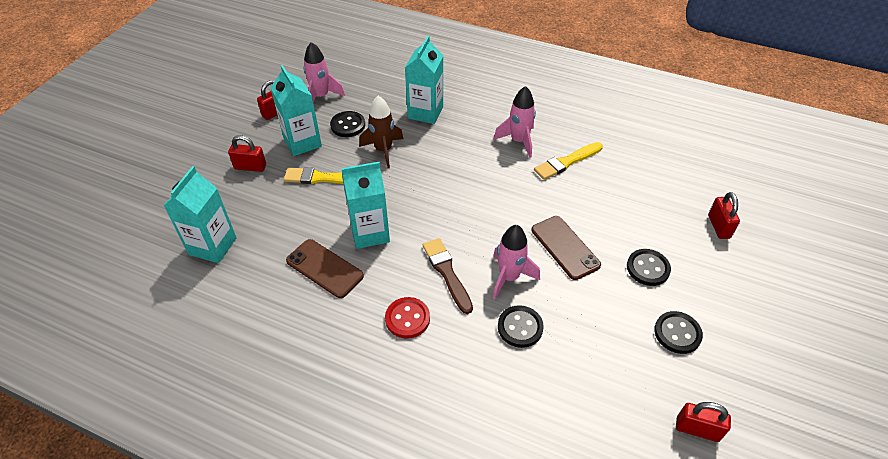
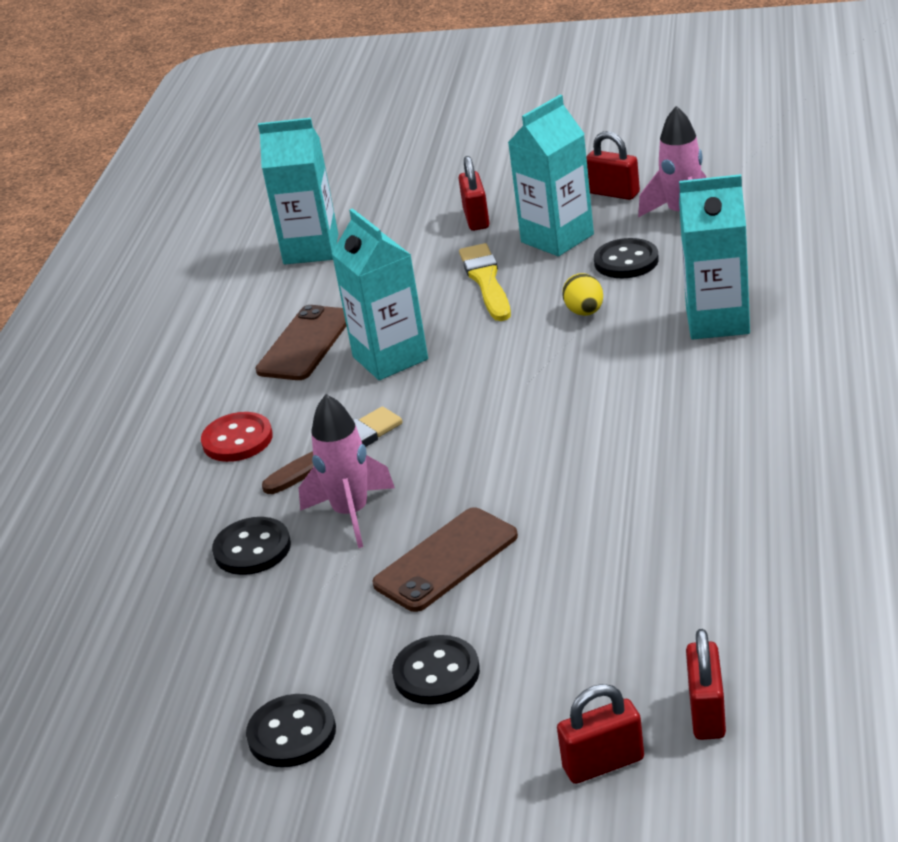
camera: 80 degrees right, 15 degrees down
(383, 150) = (585, 312): brown rocket -> yellow egg
(518, 141) = (707, 443): pink rocket -> none
(566, 162) = (683, 515): yellow brush -> none
(697, 429) = (100, 782): red padlock -> red padlock (707, 713)

